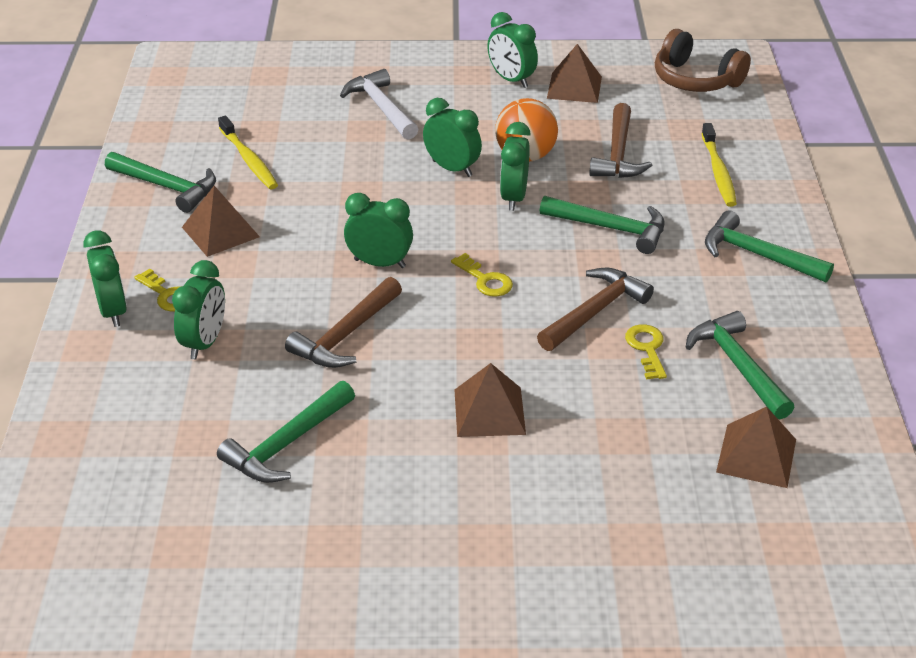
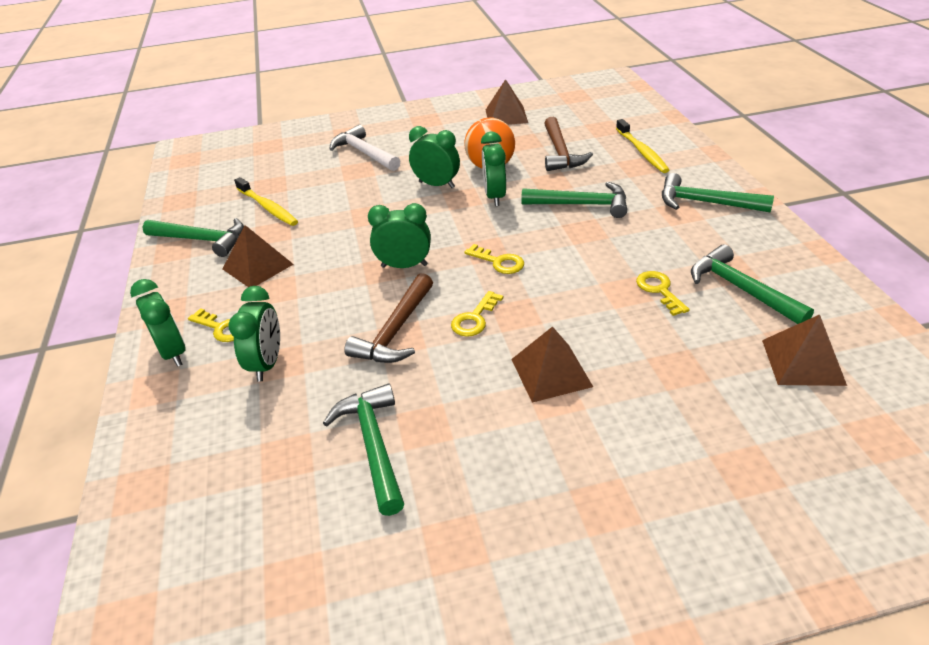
camera: 10 degrees left, 0 degrees up
(287, 444) = (373, 445): green hammer -> green hammer turned 135 degrees clockwise
(433, 339) = (474, 318): none -> yellow key
(511, 80) = (457, 119): green clock -> none
(595, 311) = (601, 269): brown hammer -> none
(695, 79) = (592, 97): brown headphones -> none

